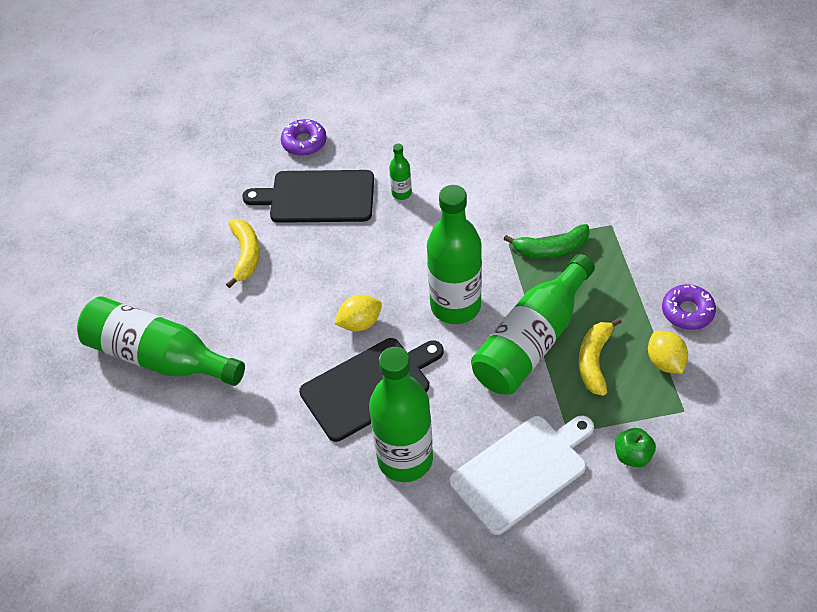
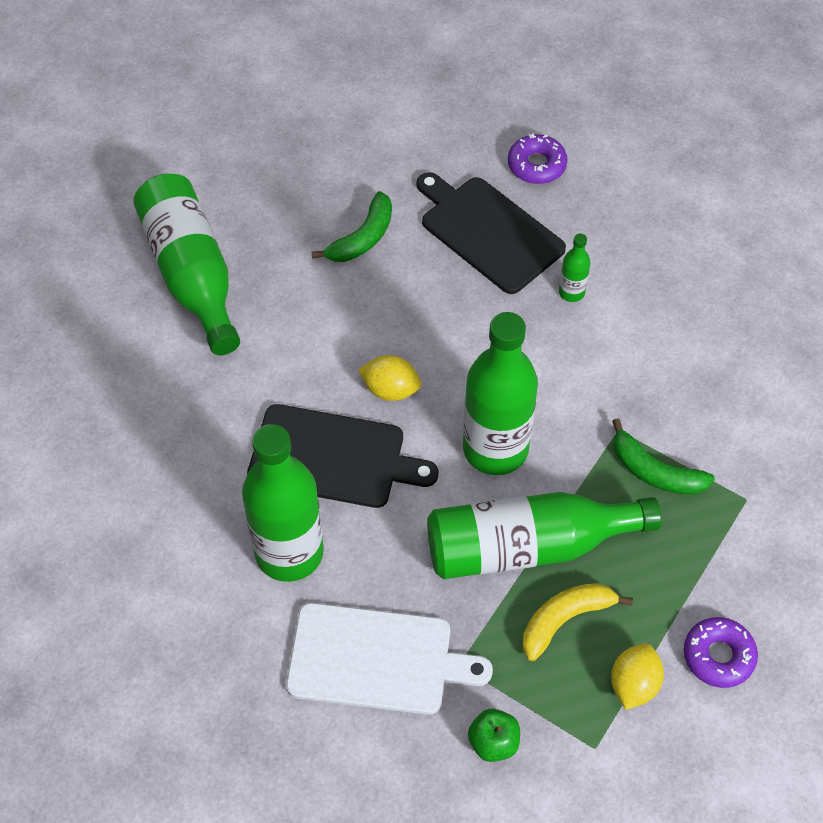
camera: 40 degrees right, 5 degrees up
(246, 255) = (363, 238): yellow banana -> green banana

